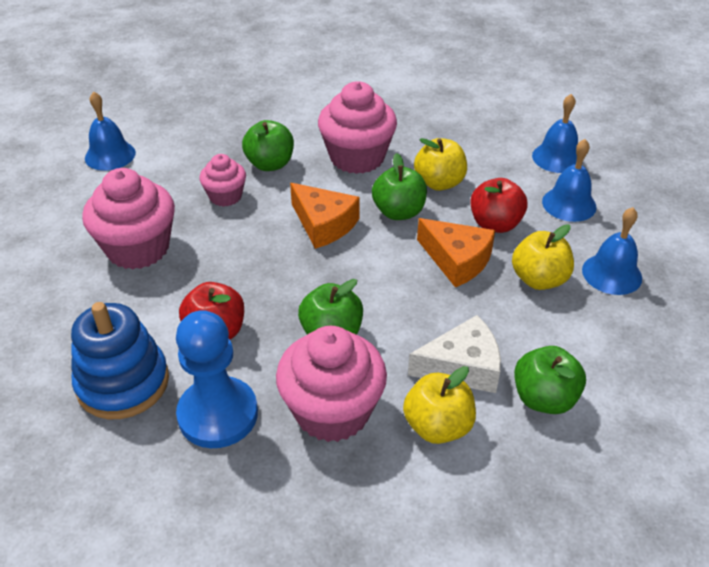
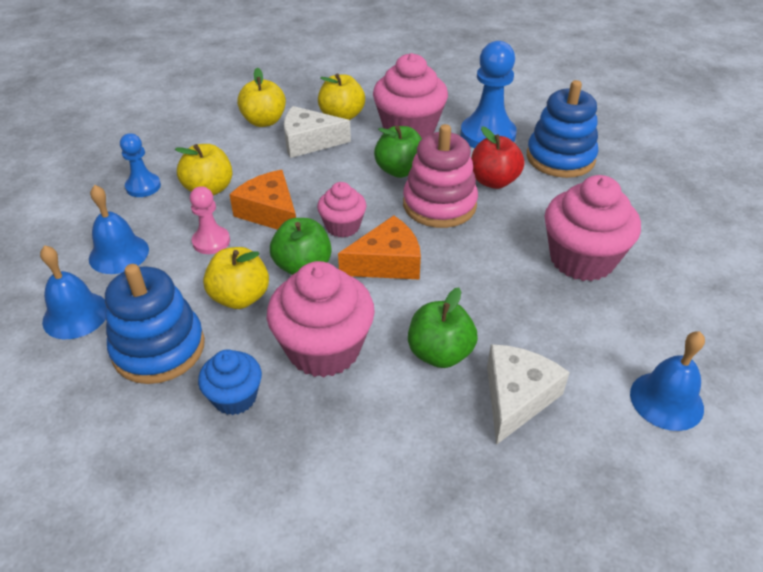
camera: 170 degrees left, 0 degrees up
(215, 146) = (516, 397): none -> white cheese
(225, 196) = (495, 311): pink cupcake -> pink cupcake (342, 226)
(279, 291) = (439, 205): none -> pink stacking toy
(324, 224) = (387, 262): orange cheese -> orange cheese turned 105 degrees clockwise
(406, 127) = (235, 397): none -> blue cupcake
(477, 145) = (159, 348): none -> blue stacking toy
(495, 224) = (211, 241): red apple -> pink pawn
(544, 398) = (264, 121): green apple -> yellow apple
(612, 274) = (143, 186): blue bell -> blue pawn

